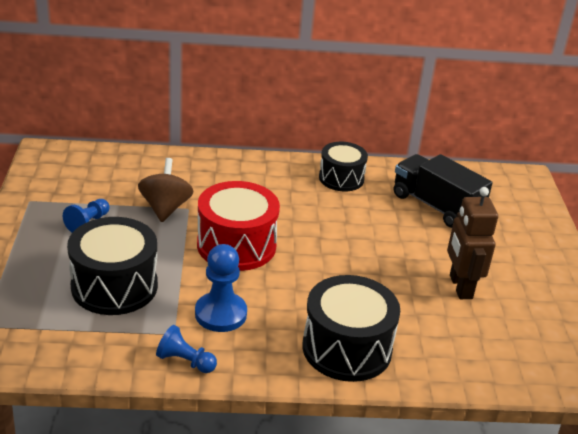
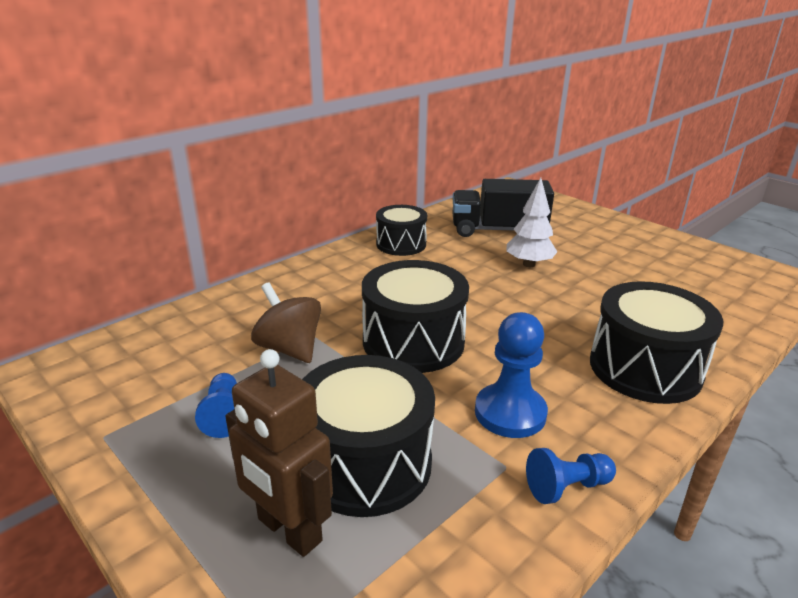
camera: 40 degrees left, 5 degrees down
(236, 245) = (413, 341): red drum -> black drum
(407, 243) = (529, 264): none -> white tree
(460, 287) = (613, 273): brown robot -> brown robot (289, 530)

